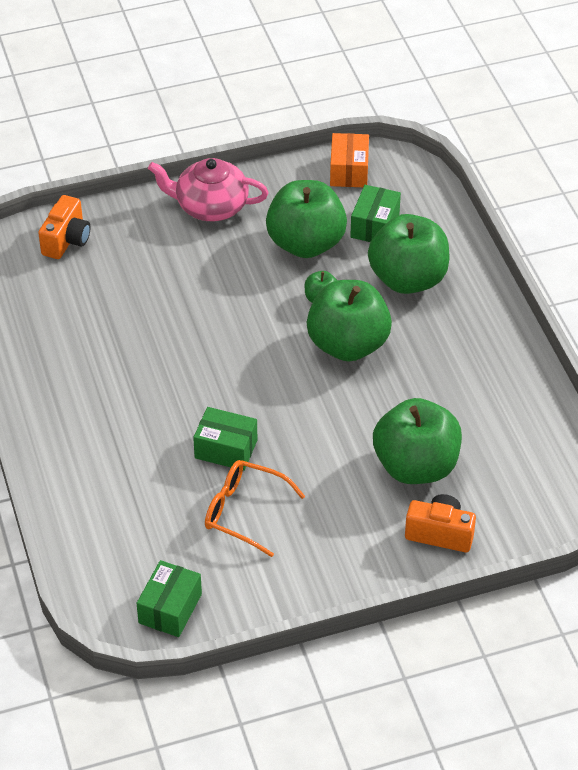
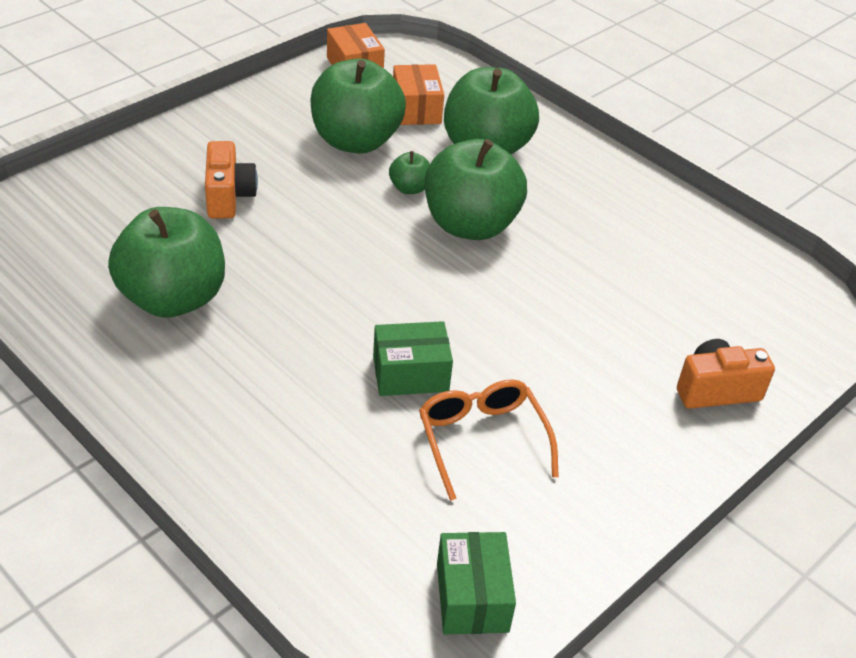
camera: 30 degrees left, 5 degrees down
(66, 240) = (71, 201): orange camera -> orange camera (228, 197)
(210, 206) = (226, 130): pink teapot -> none
(244, 512) = (482, 440): orange glasses -> orange glasses turned 75 degrees clockwise
(375, 226) = (416, 109): green box -> orange box
(416, 466) = (634, 326): green apple -> green apple (173, 298)

